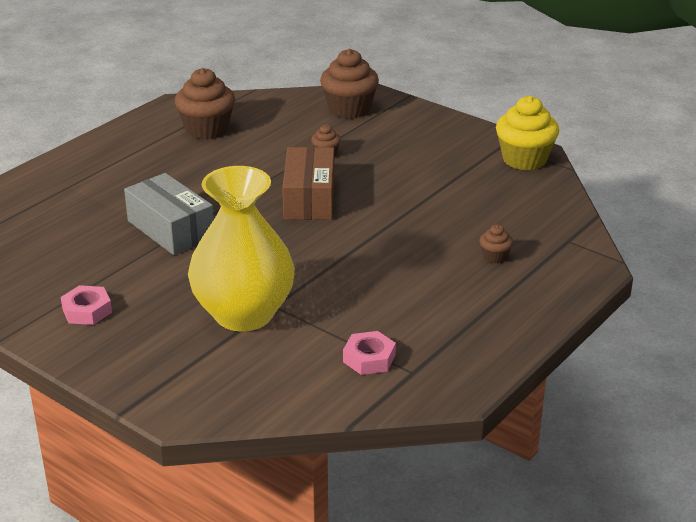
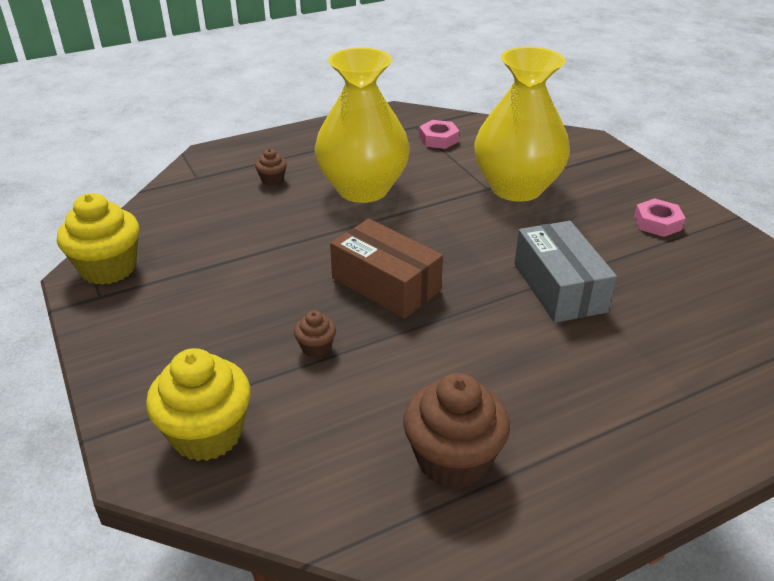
camera: 155 degrees left, 5 degrees up
(309, 199) = (386, 284): brown box -> brown box turned 75 degrees counterclockwise
(349, 109) = (207, 434): brown cupcake -> yellow cupcake
(398, 271) = (363, 189): none -> yellow vase

